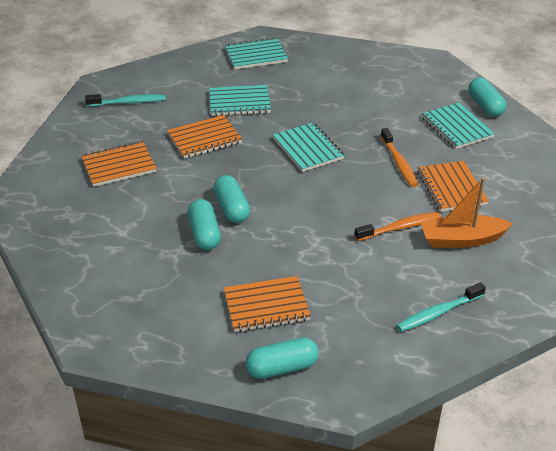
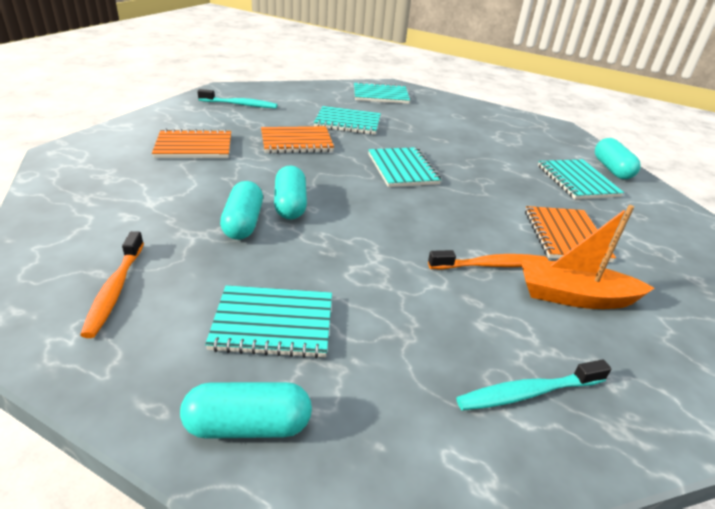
camera: 10 degrees right, 5 degrees down
(266, 306) = (273, 323): orange notebook -> turquoise notebook
(399, 163) = (504, 200): orange toothbrush -> orange toothbrush (115, 290)

